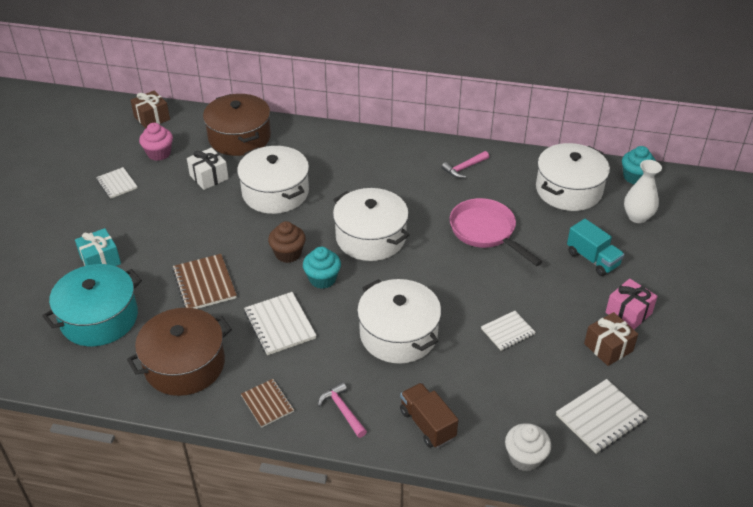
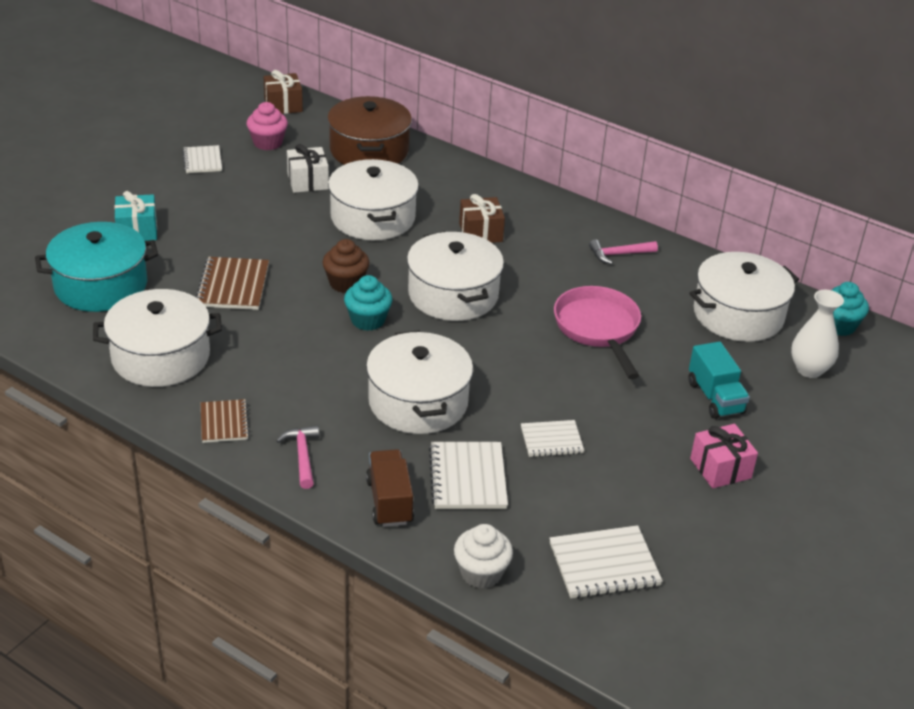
camera: 20 degrees right, 5 degrees down
(184, 364) = (161, 357): brown pot -> white pot
(279, 325) = (289, 351): white notebook -> white notebook (467, 478)
(608, 347) = (667, 496): brown gift -> brown gift (480, 232)

